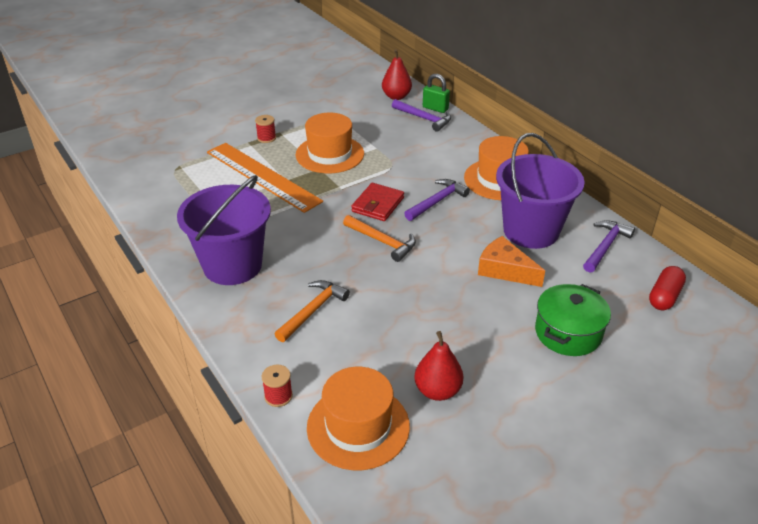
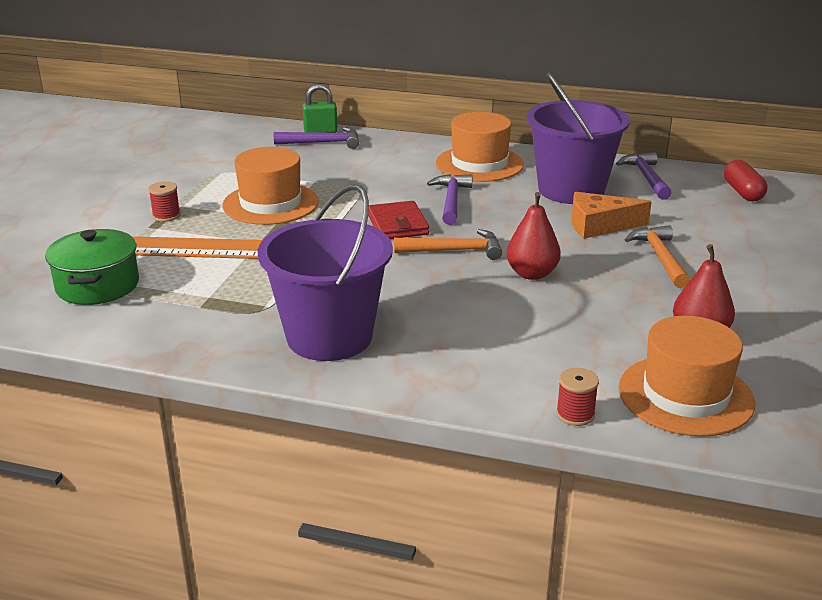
camera: 40 degrees left, 10 degrees down
(313, 310) = (484, 333): orange hammer -> orange hammer (660, 257)
(396, 96) = (261, 134): red pear -> red pear (531, 274)
(568, 333) = (721, 246): green pot -> green pot (97, 285)

